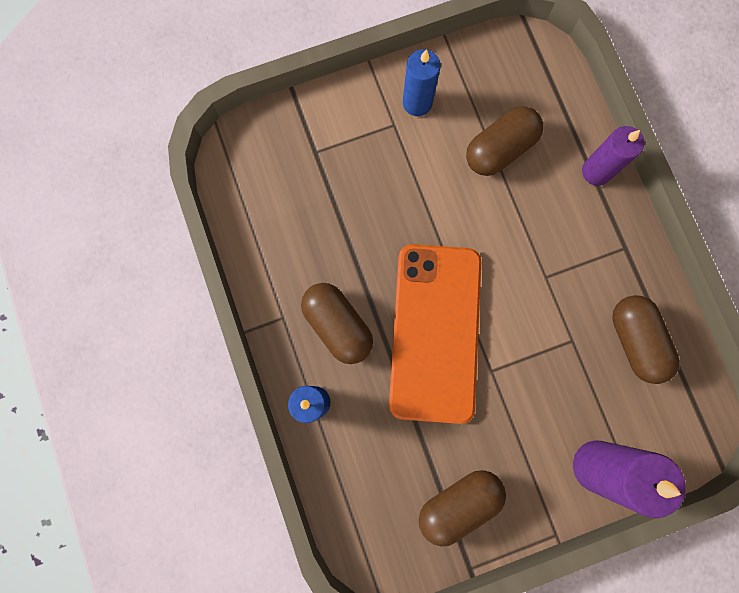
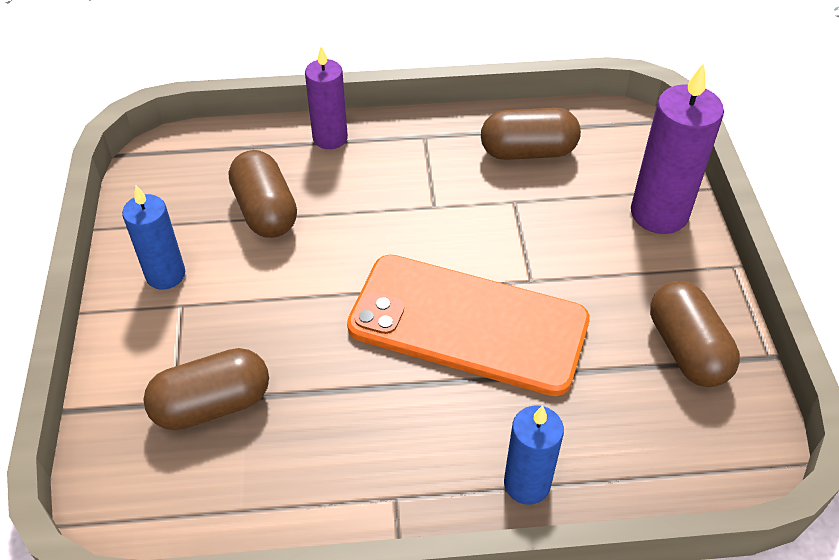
camera: 75 degrees left, 30 degrees down
(338, 325) = (427, 430): brown capsule -> brown capsule (212, 404)

